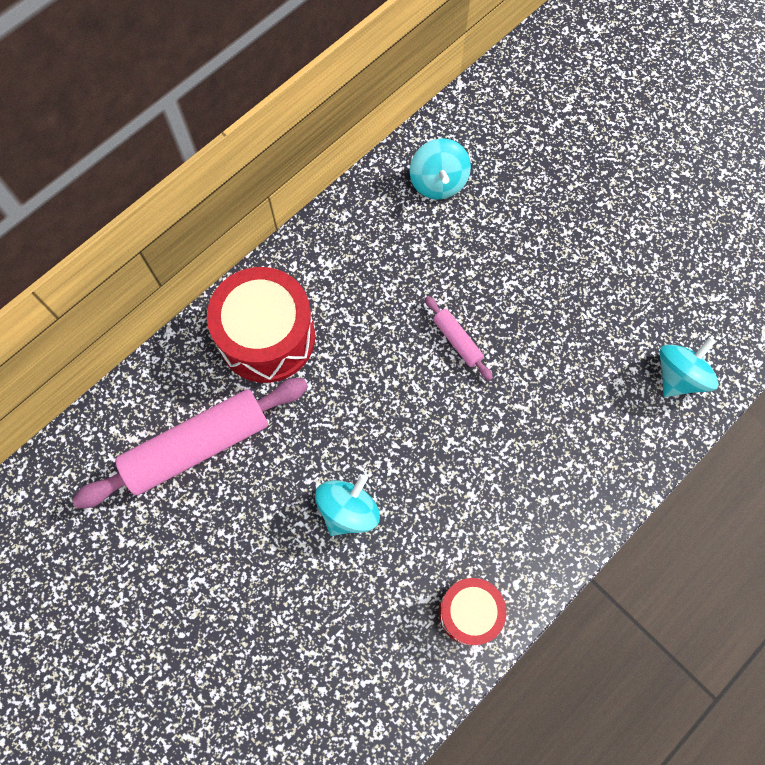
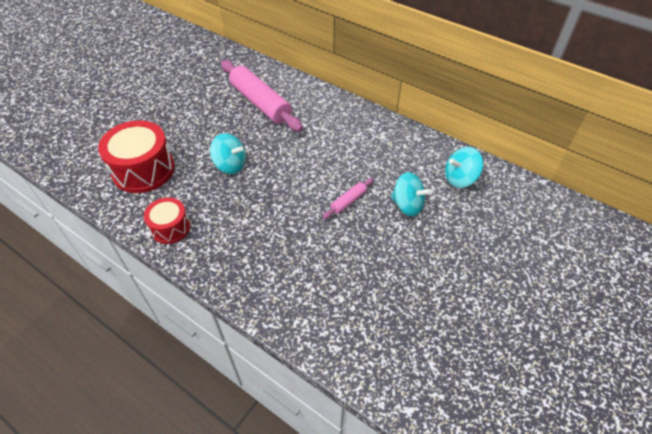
camera: 80 degrees right, 20 degrees down
(267, 337) = (328, 118): red drum -> red drum (143, 170)
(679, 376) = (354, 340): turquoise spinning top -> turquoise spinning top (407, 205)

